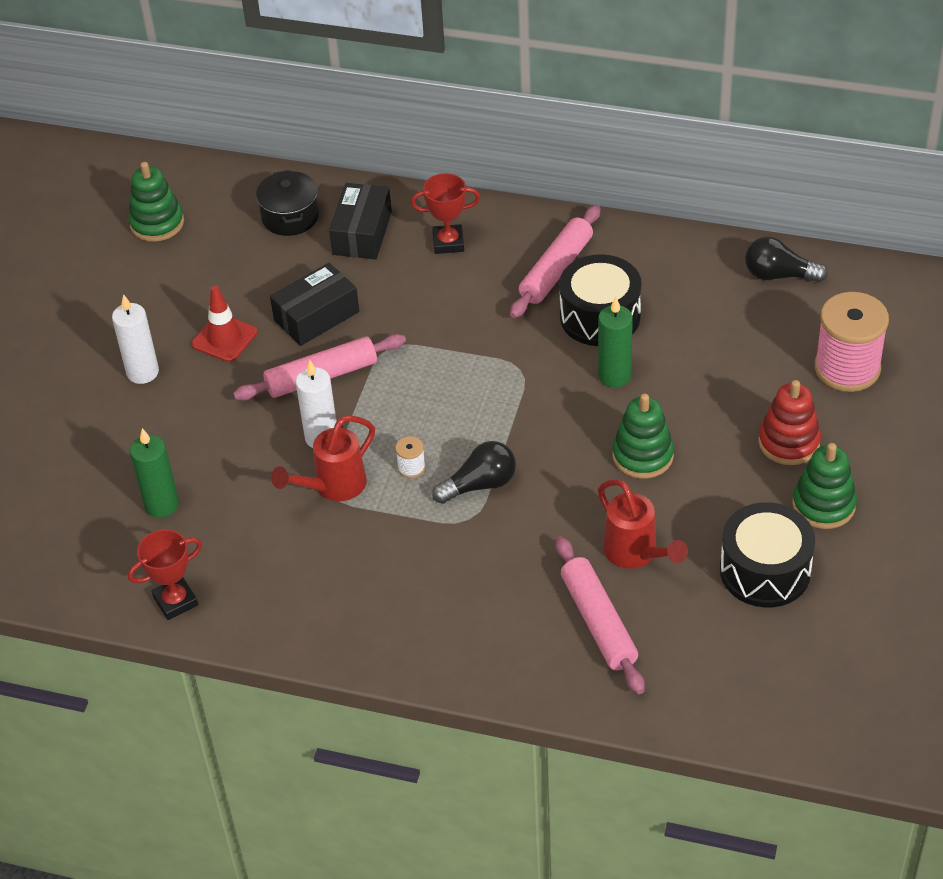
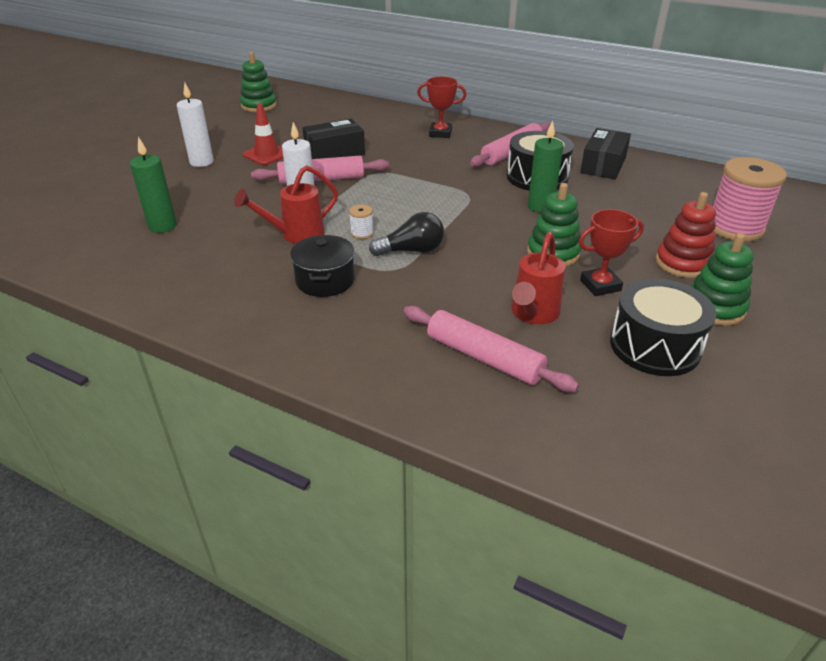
camera: 10 degrees right, 10 degrees down
(175, 601) = (128, 282): red trophy -> red trophy (600, 285)
(290, 217) = (342, 112): black pot -> black pot (325, 280)
(362, 233) = (385, 123): black box -> black box (603, 165)
(598, 622) = (484, 358): pink rolling pin -> pink rolling pin turned 45 degrees counterclockwise
(636, 554) = (532, 314): red watering can -> red watering can turned 45 degrees clockwise
(779, 275) = (679, 174): black light bulb -> none

